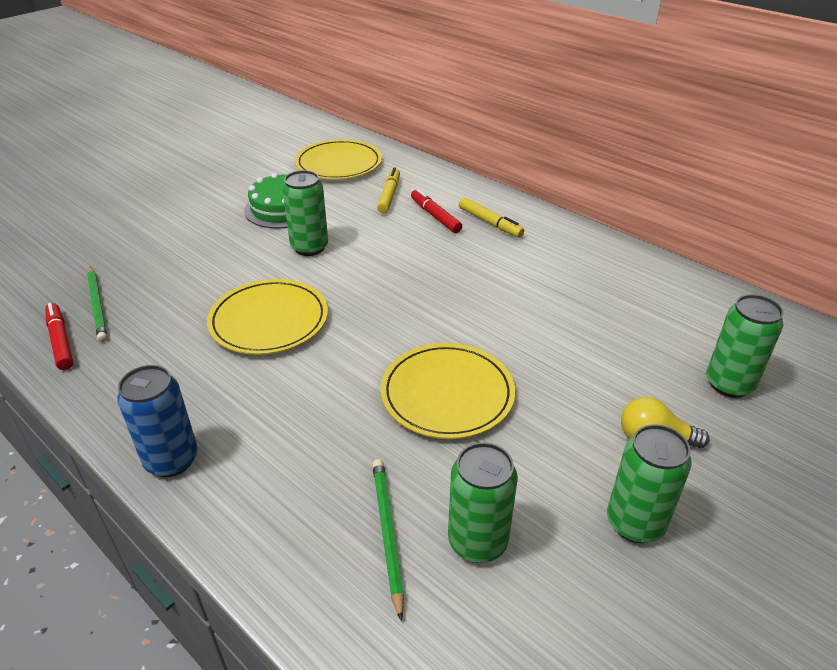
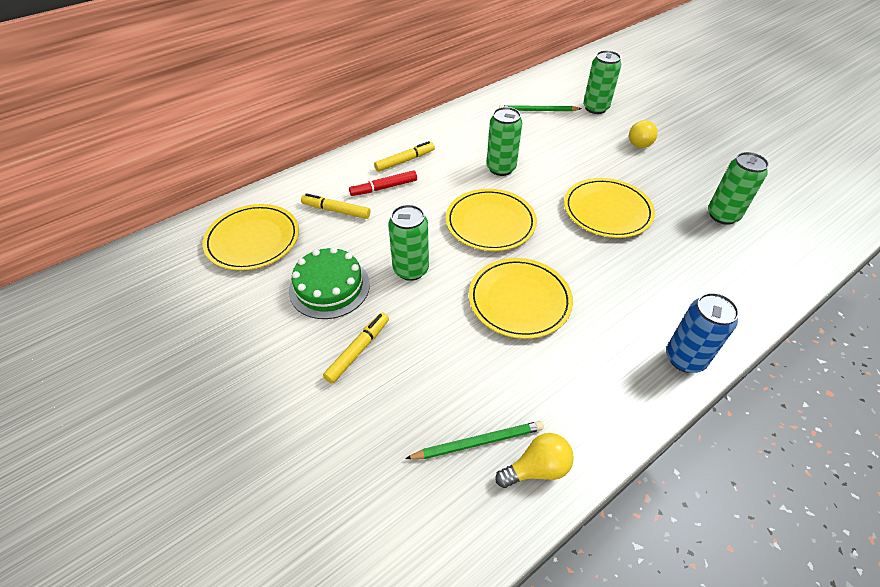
camera: 80 degrees left, 10 degrees up
(61, 341) = (537, 468): red marker -> yellow light bulb
(207, 233) = (358, 350): none -> yellow marker
(387, 533) = (725, 249): green pencil -> green pencil (538, 111)
(395, 292) = (490, 223): none -> yellow plate
(635, 523) = (698, 161): green can -> green can (501, 168)

